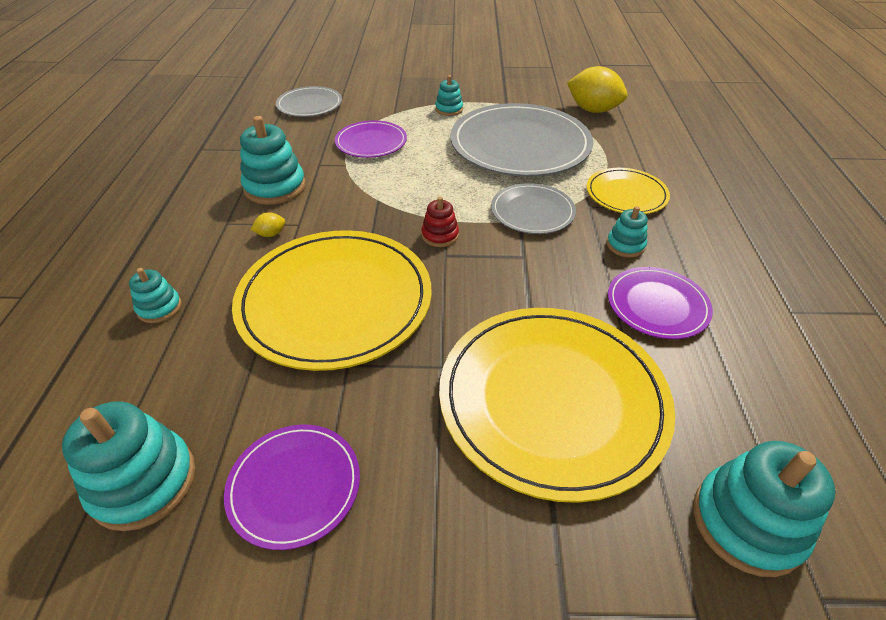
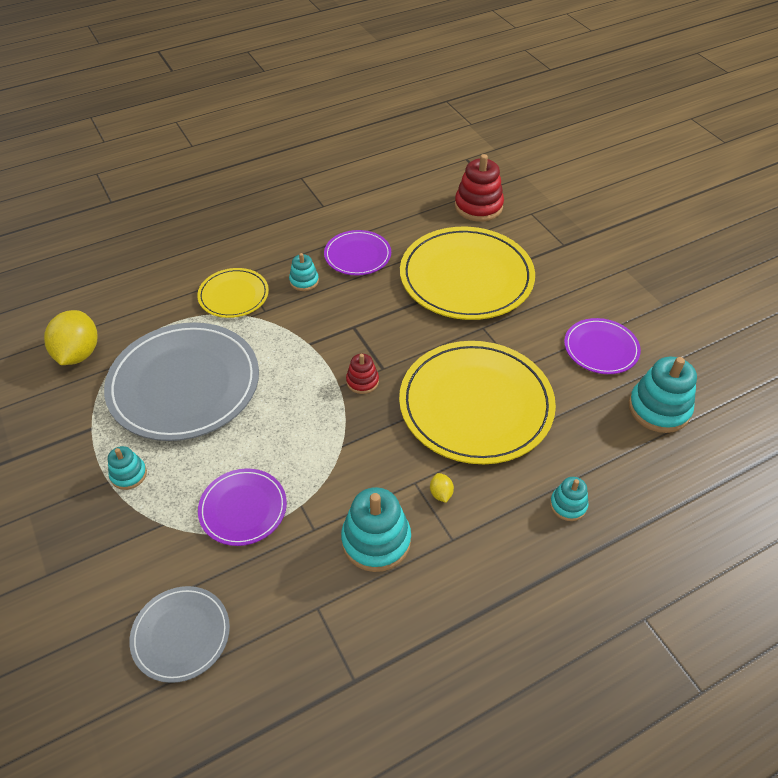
camera: 120 degrees left, 5 degrees up
(271, 234) = (441, 493): yellow lemon -> yellow lemon turned 45 degrees clockwise
(532, 212) = (293, 340): grey plate -> none
(747, 522) = (478, 206): turquoise stacking toy -> red stacking toy

